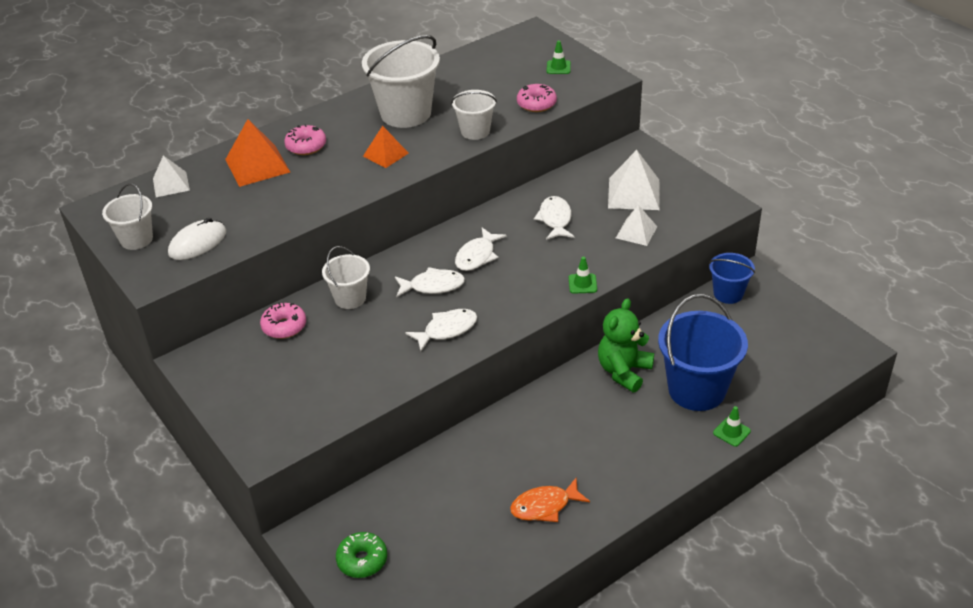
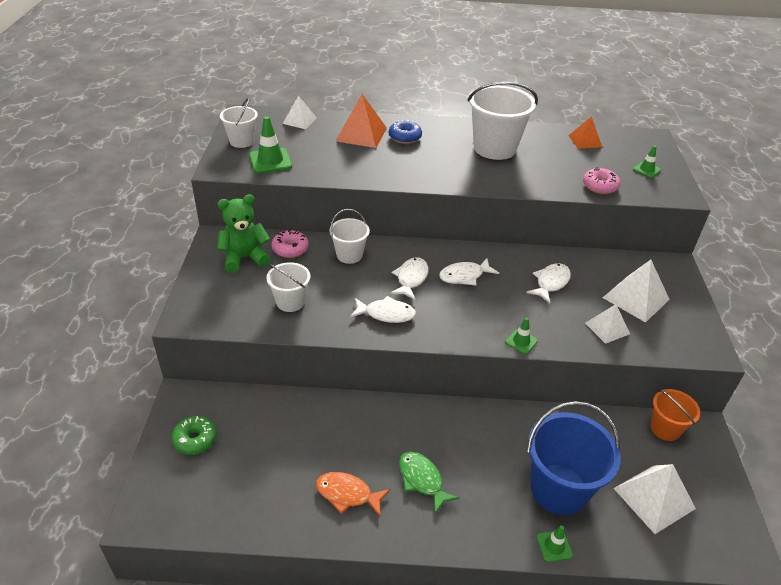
camera: 35 degrees right, 0 degrees up
(197, 243) = (270, 161): white mouse -> green traffic cone
(306, 146) = (405, 137): pink donut -> blue donut
(385, 154) = (449, 167): orange pyramid -> orange pyramid (585, 141)
(433, 286) = (411, 278): white fish -> white fish turned 105 degrees counterclockwise
(475, 131) = (530, 182): white bucket -> white bucket (290, 302)
(591, 454) = (422, 480): none -> green fish
(624, 371) = (513, 433): green teddy bear -> green teddy bear (244, 258)
(728, 294) = (665, 428): blue bucket -> orange bucket
(765, 351) = (654, 498): none -> white pyramid

